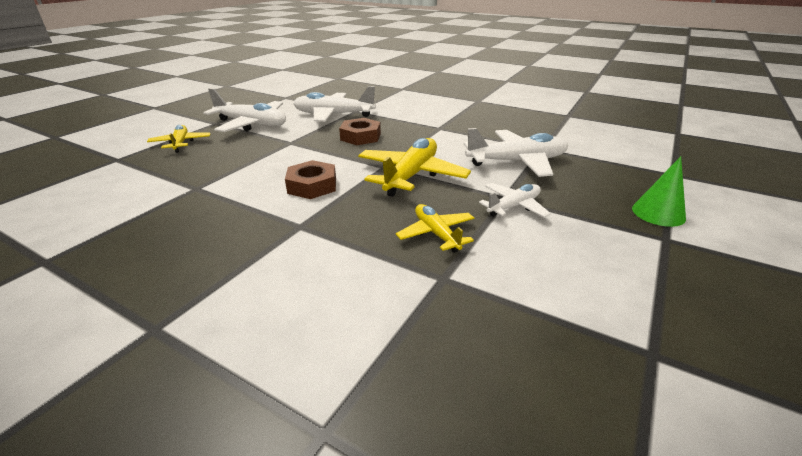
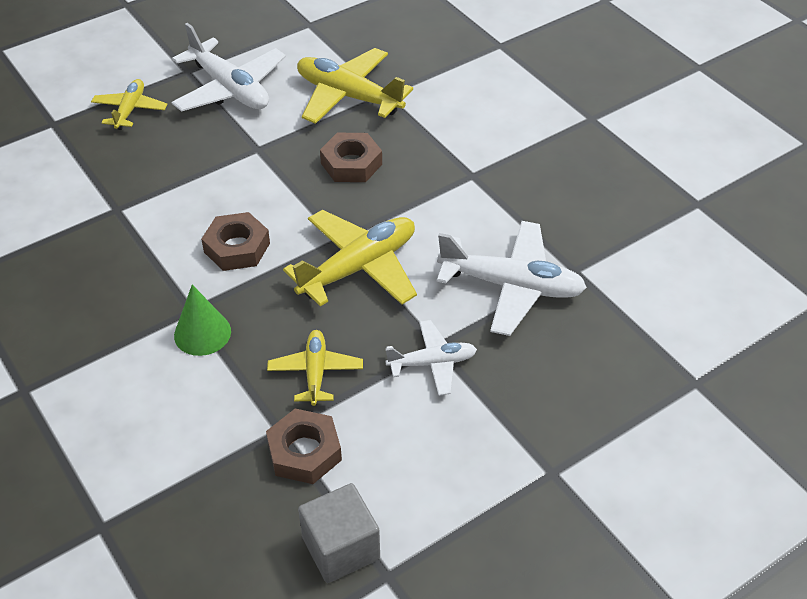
camera: 25 degrees right, 15 degrees up
(334, 115) = (348, 96): white plane -> yellow plane
(479, 286) = (304, 452): none -> brown nut
(589, 347) = (341, 548): none -> grey cube
(658, 213) = (589, 435): green cone -> green cone (202, 333)

